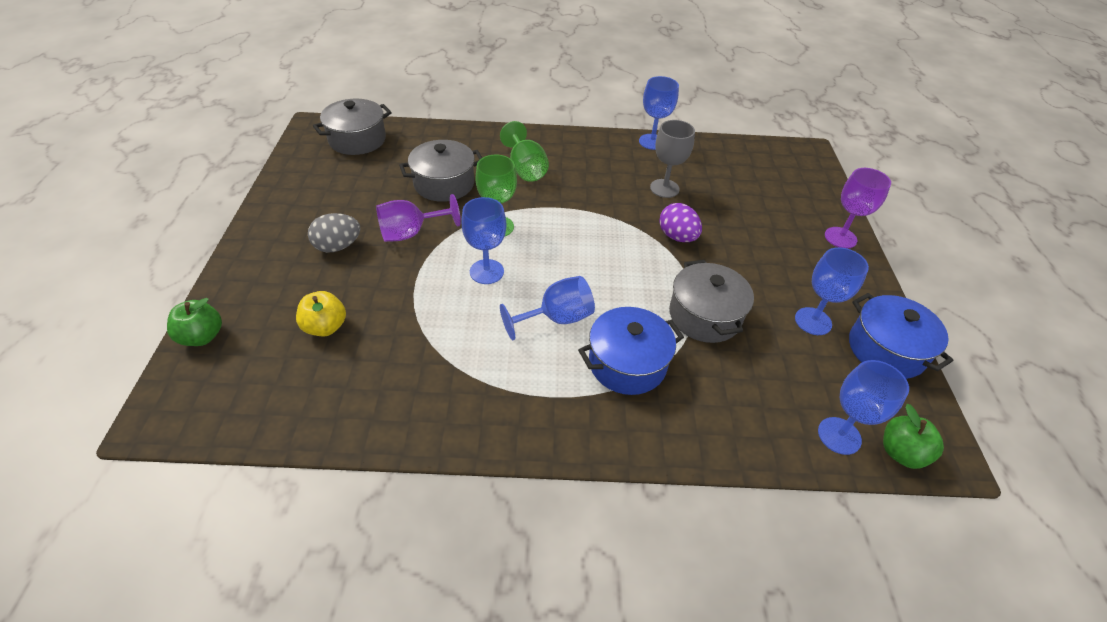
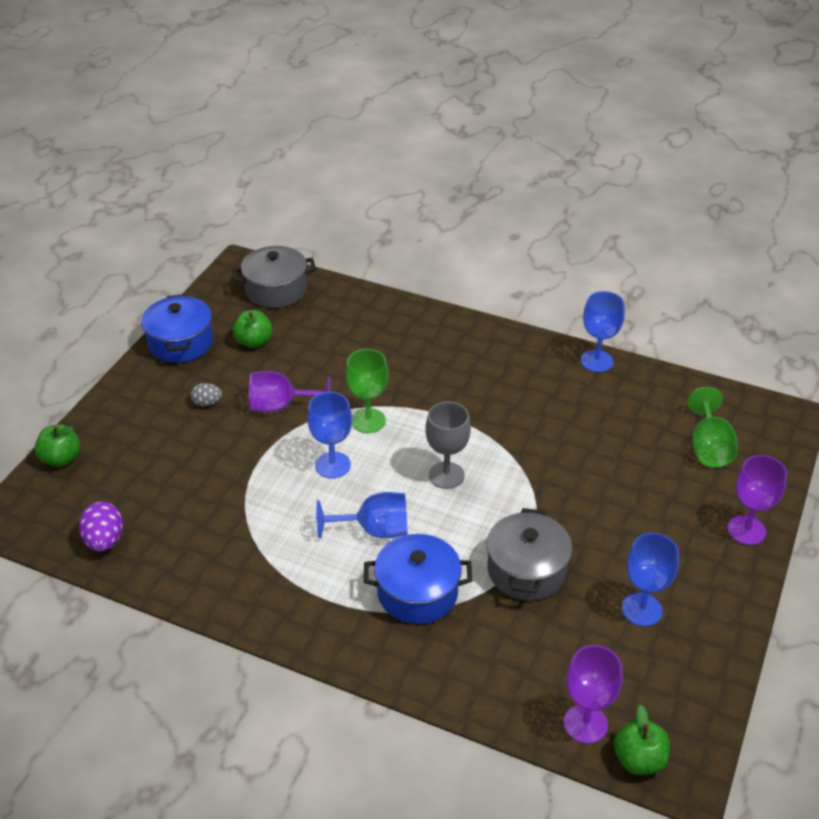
camera: 25 degrees right, 5 degrees down
(325, 327) = (163, 479): yellow apple -> none
(338, 246) = (207, 403): grey egg -> grey egg, size x0.62
(358, 185) = (254, 342): none -> green apple
(444, 184) = (338, 360): grey pot -> none
(525, 169) = (432, 362): green goblet -> green goblet (709, 448)
(664, 188) = (574, 421): grey goblet -> grey goblet (446, 475)
(677, 237) = (552, 480): purple egg -> purple egg (104, 541)
(839, 436) = (585, 724): blue goblet -> purple goblet
(886, 350) = (703, 662): blue pot -> blue pot (180, 343)

